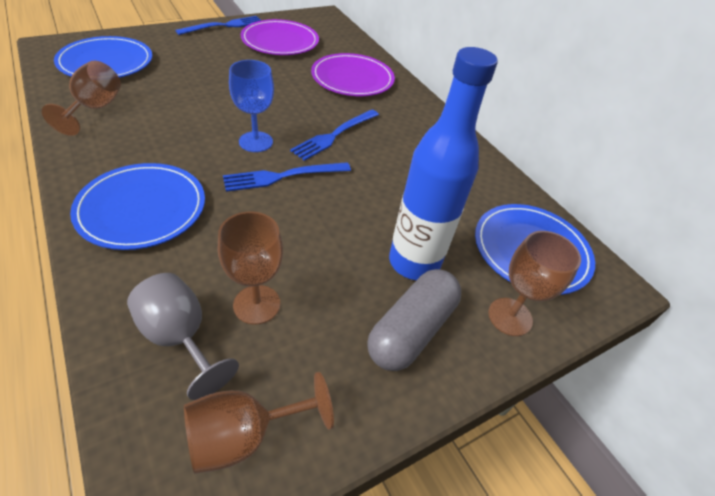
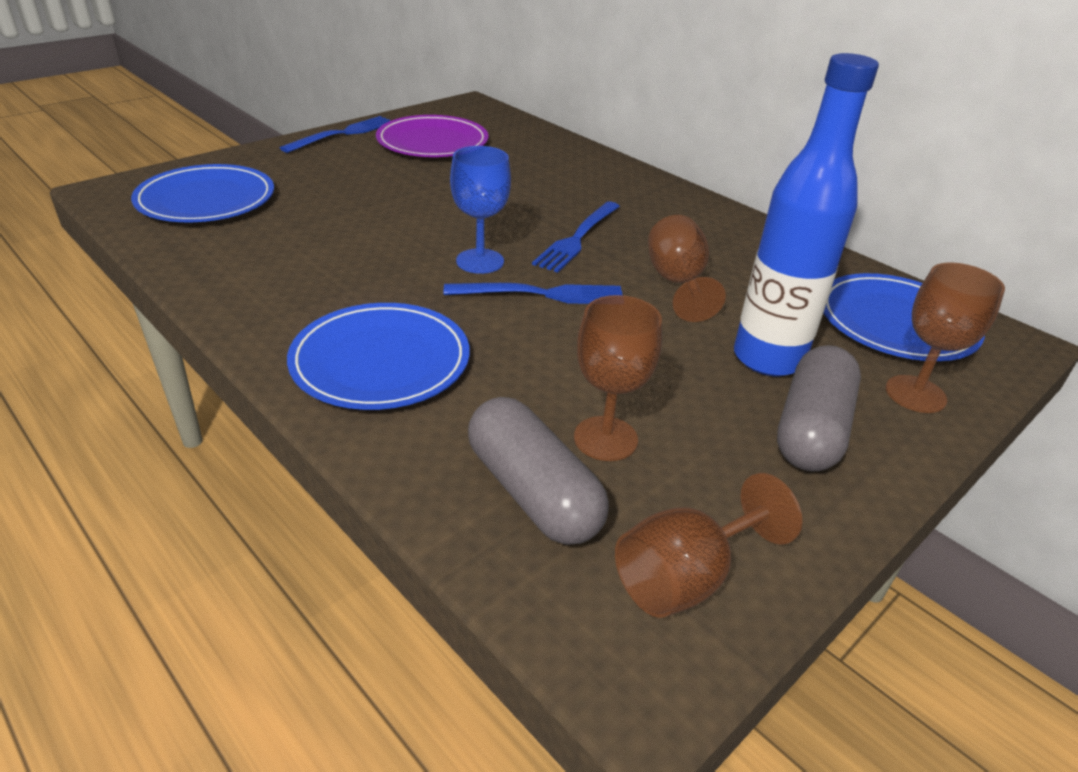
camera: 10 degrees left, 10 degrees down
(95, 109) = (230, 257): brown goblet -> brown goblet (677, 283)
(180, 337) = (533, 492): grey goblet -> grey capsule
(283, 176) = (542, 294): blue fork -> blue fork turned 150 degrees counterclockwise
(352, 78) = (557, 171): purple plate -> none

